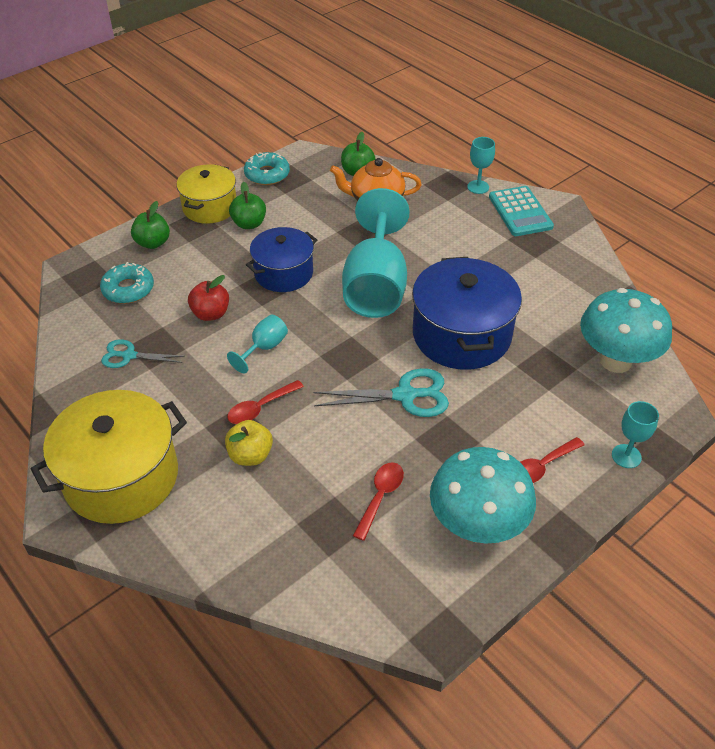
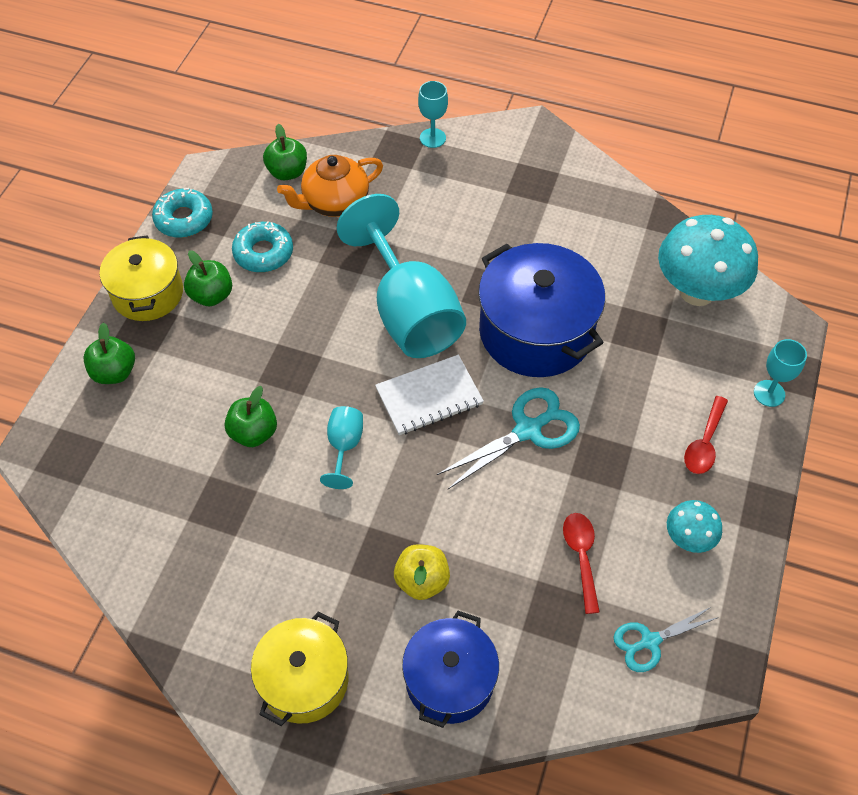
camera: 30 degrees left, 10 degrees up
(121, 477) = (304, 680): yellow pot -> yellow pot, size x0.64
(128, 289) = (132, 447): turquoise donut -> turquoise donut (263, 253)
(129, 356) = (199, 531): turquoise scissors -> turquoise scissors (649, 641)
(211, 314) = (254, 433): red apple -> green apple
(260, 408) = (392, 520): red spoon -> none
(283, 273) = (298, 342): blue pot -> blue pot (449, 680)
(348, 343) = (429, 396): none -> white notebook
(477, 526) = (688, 538): turquoise mushroom -> turquoise mushroom, size x0.49
(520, 212) = (496, 152): turquoise calculator -> none

